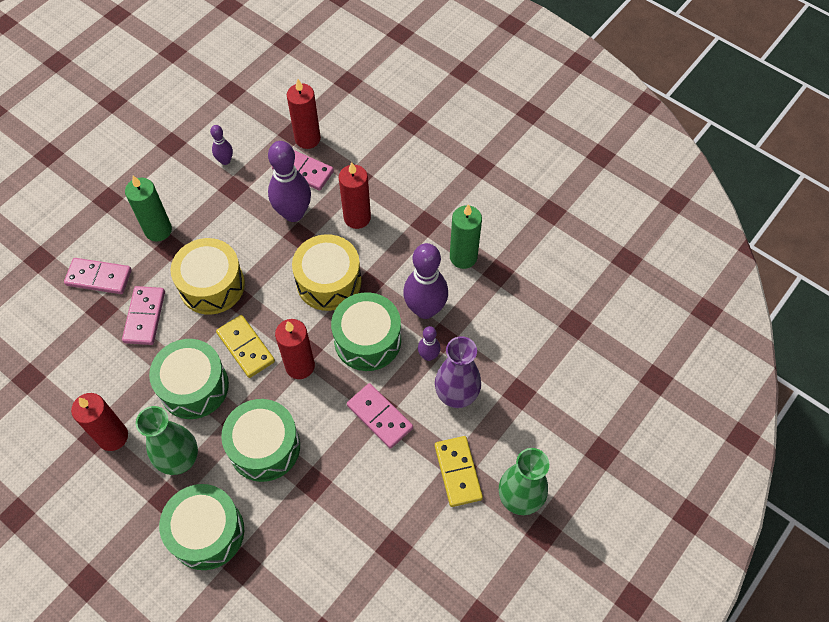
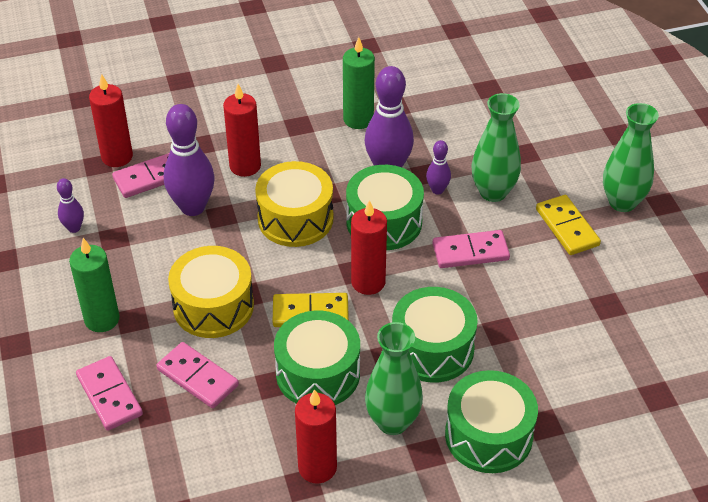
camera: 55 degrees left, 15 degrees down
(99, 277) = (109, 395): pink domino -> pink domino turned 75 degrees counterclockwise
(456, 396) = (493, 192): purple vase -> green vase
(458, 472) = (567, 227): yellow domino -> yellow domino turned 45 degrees clockwise

